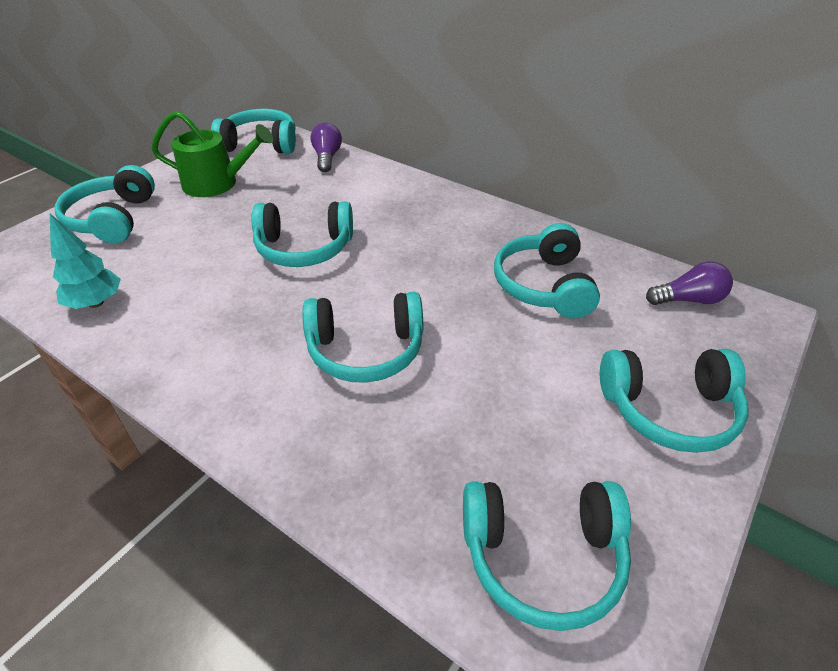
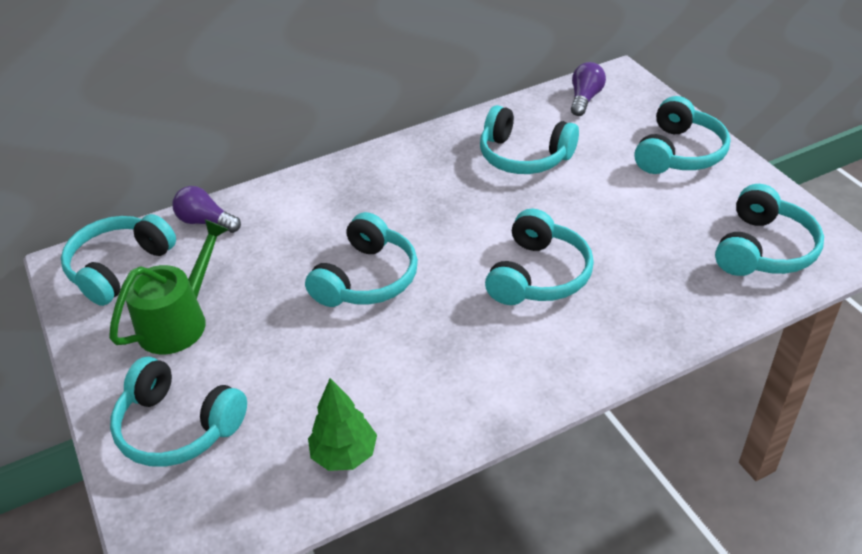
camera: 60 degrees left, 0 degrees up
(96, 303) = (344, 455): turquoise tree -> green tree

